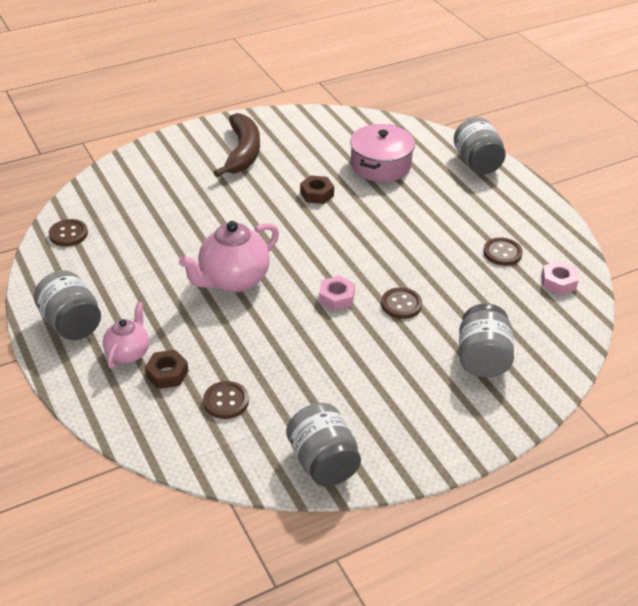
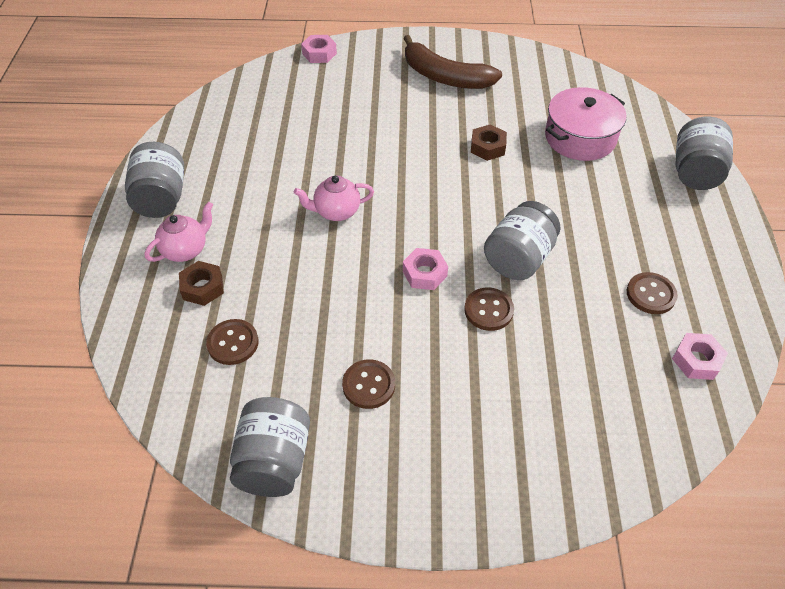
camera: 30 degrees right, 10 degrees up
(68, 234) = (225, 107): brown button -> brown button (368, 385)
(119, 166) = (319, 53): none -> pink nut
(233, 280) = (336, 212): pink teapot -> pink teapot, size x0.59
(243, 152) = (445, 77): brown banana -> brown banana turned 90 degrees clockwise
(482, 358) = (535, 418): grey jar -> grey jar (518, 258)

